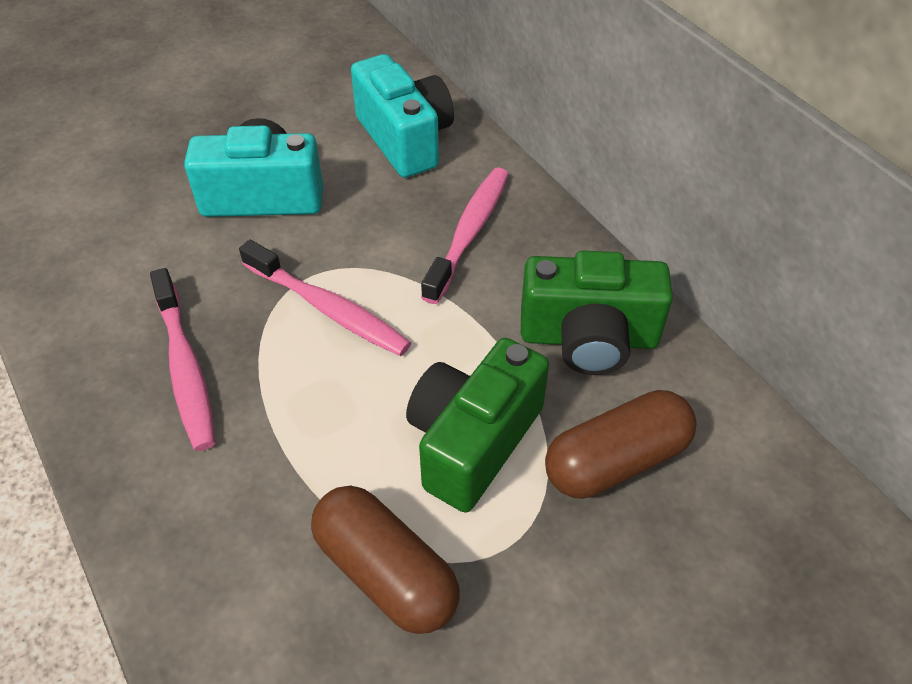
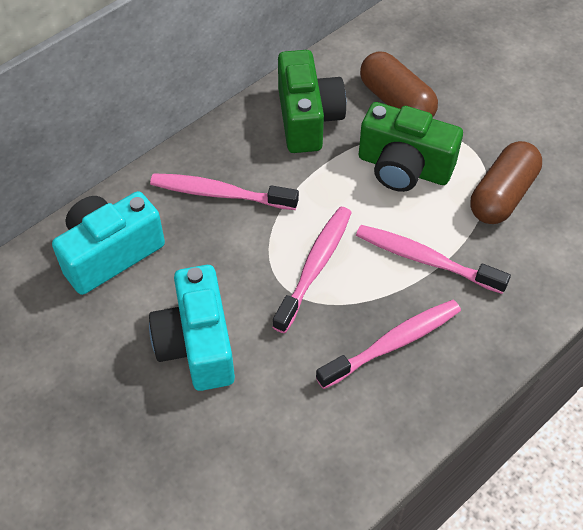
camera: 100 degrees left, 5 degrees up
(298, 432) = (425, 259): none -> pink toothbrush

